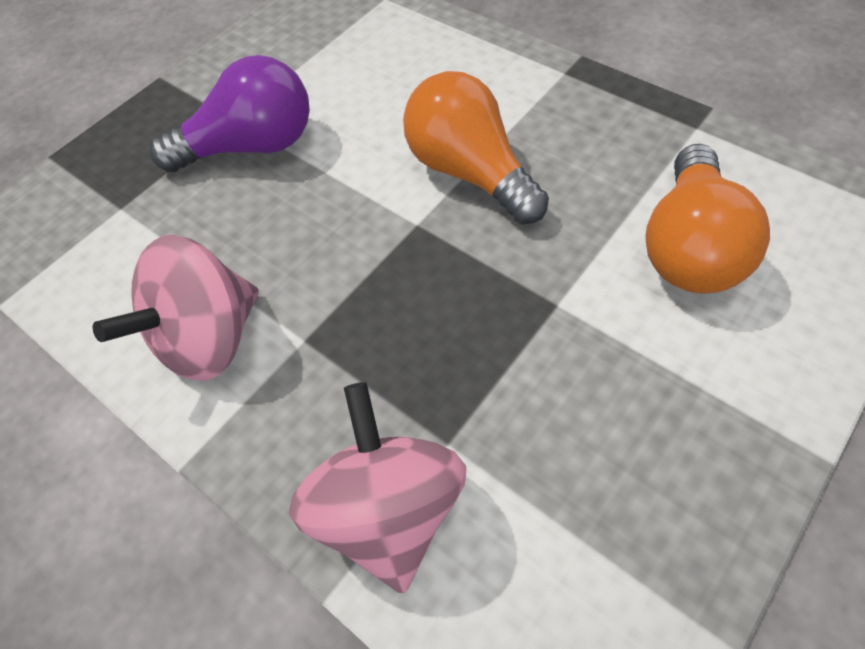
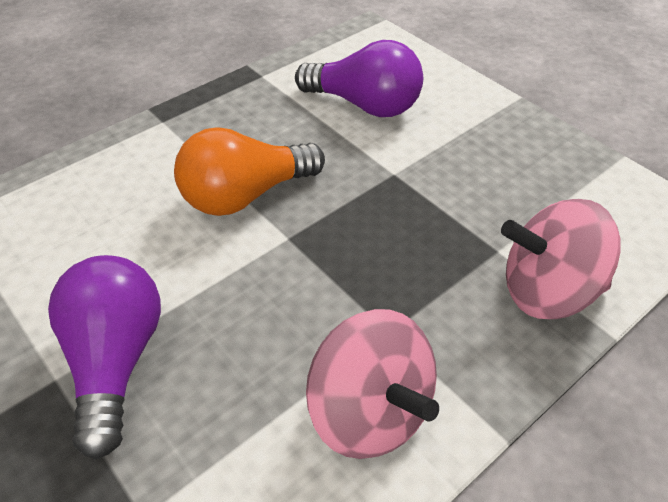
camera: 85 degrees left, 10 degrees down
(689, 246) = (365, 105): orange light bulb -> purple light bulb

